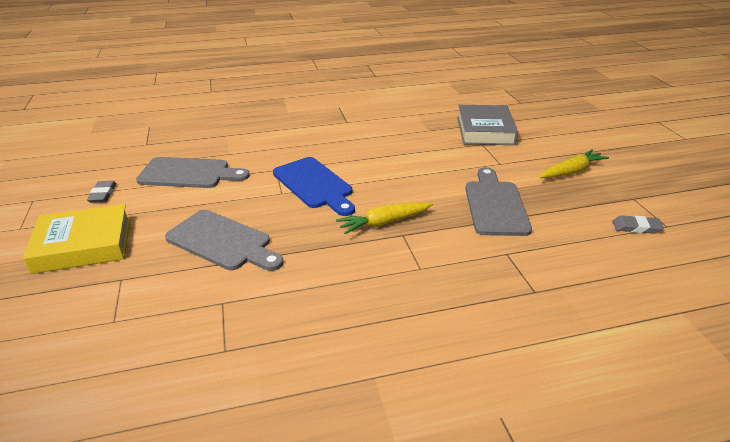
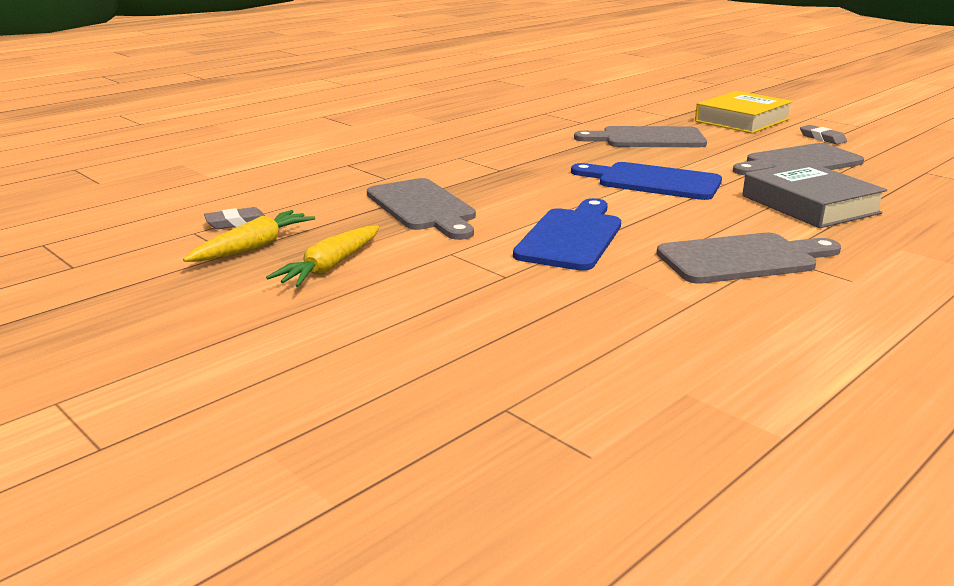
camera: 150 degrees right, 10 degrees down
(363, 124) = (742, 259): none -> grey cutting board
(384, 222) = (529, 172): yellow carrot -> yellow carrot (253, 247)
(425, 156) = (571, 237): none -> blue cutting board
(485, 130) = (523, 302): grey book -> grey book (810, 204)

